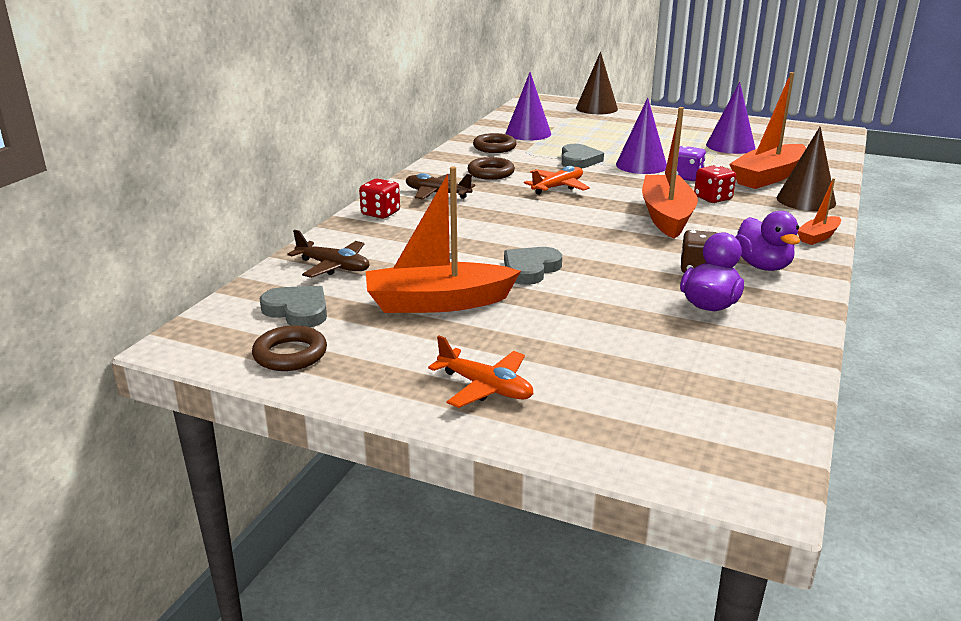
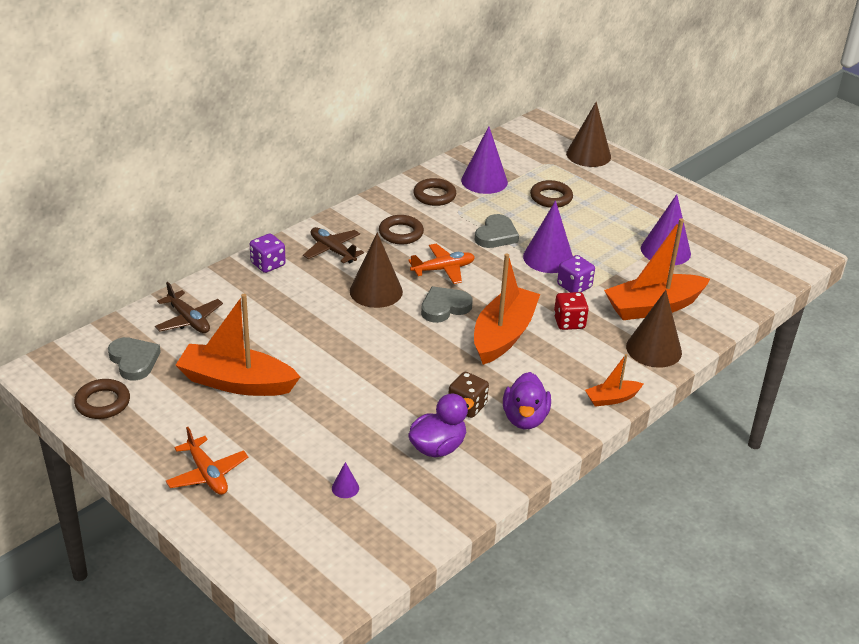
camera: 20 degrees right, 10 degrees up
(380, 213) = (268, 264): red dice -> purple dice
(511, 211) = (376, 291): none -> brown cone
(530, 269) = (333, 366): grey heart -> grey heart (444, 307)
(597, 133) = (551, 197): none -> brown ring
(657, 360) = (345, 488): none -> purple cone

